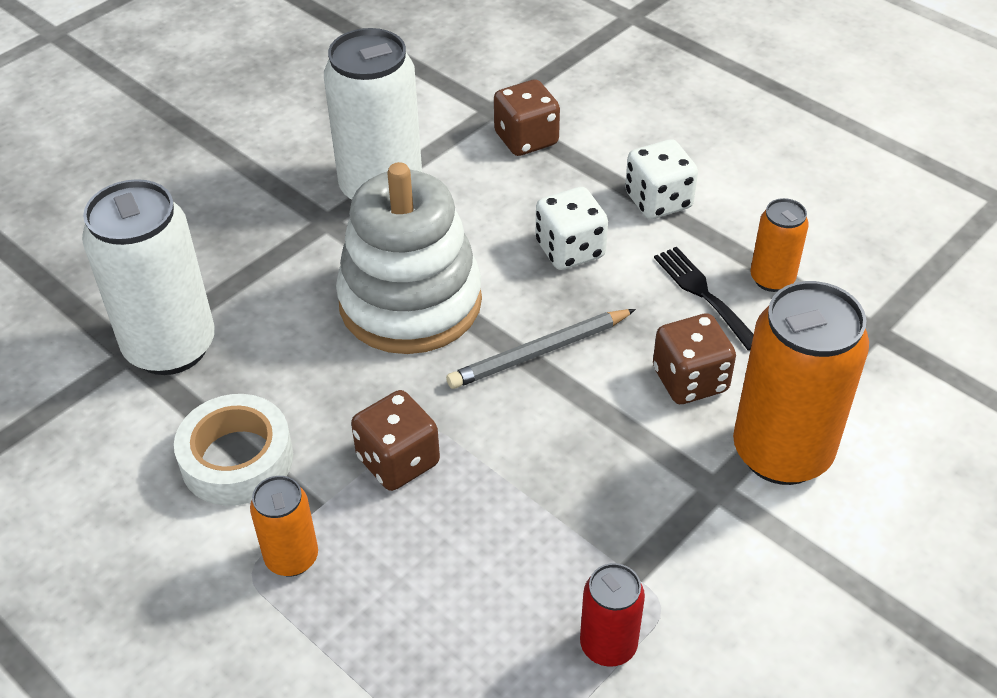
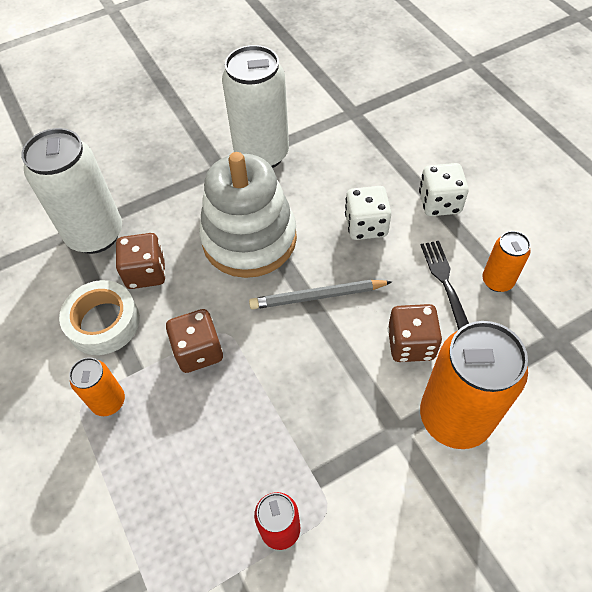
camera: 20 degrees right, 10 degrees up
(526, 139) = (367, 138): brown dice -> brown dice (146, 273)

